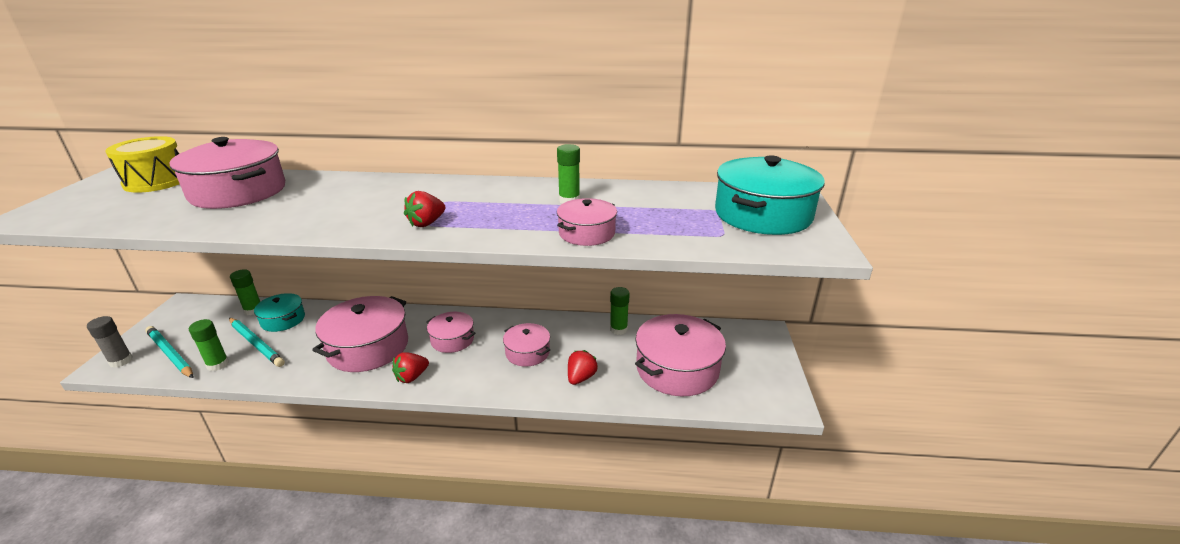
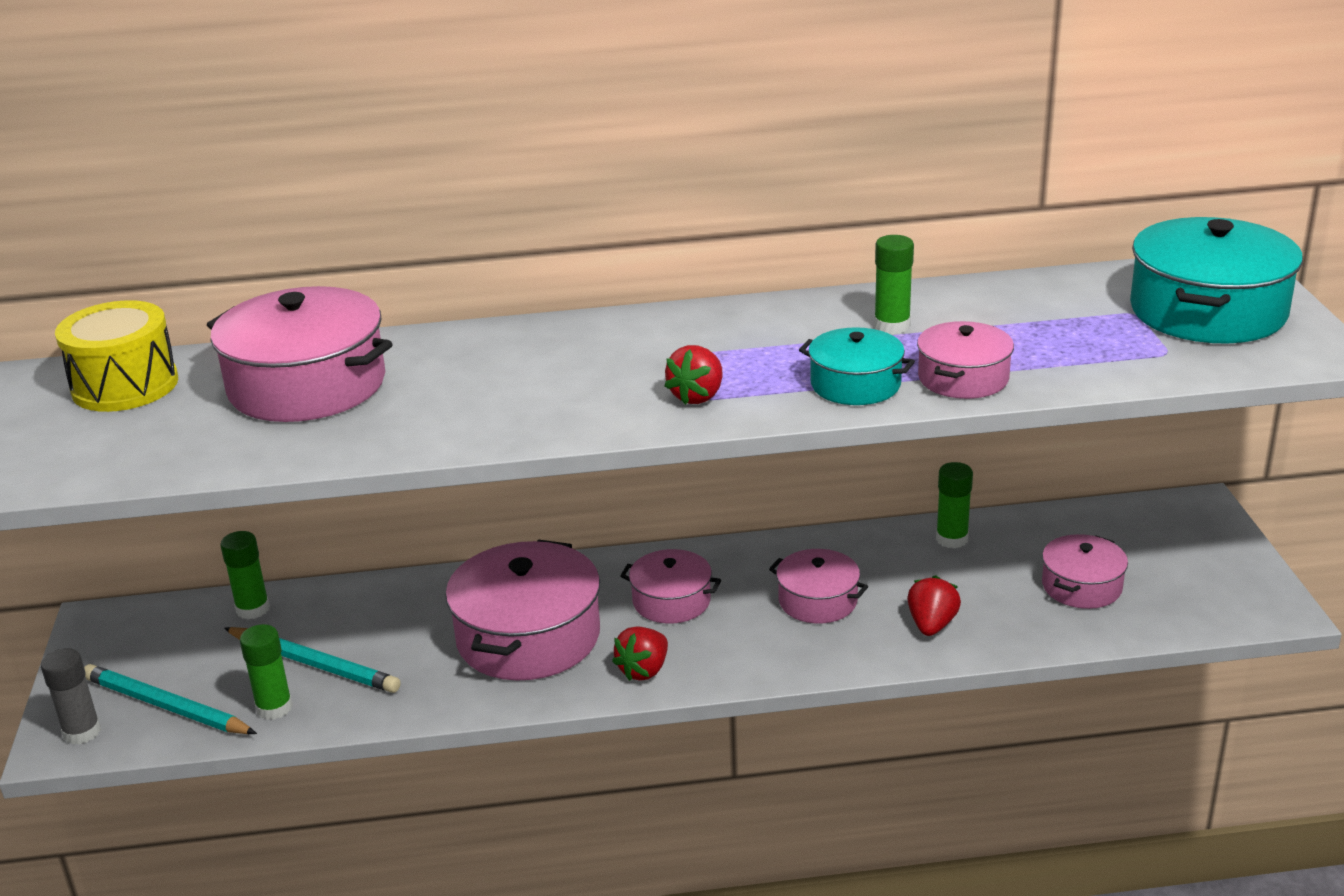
camera: 10 degrees left, 0 degrees up
(283, 320) = (327, 617): turquoise pot -> turquoise pot (855, 384)
(677, 369) = (1081, 586): pink pot -> pink pot, size x0.56

